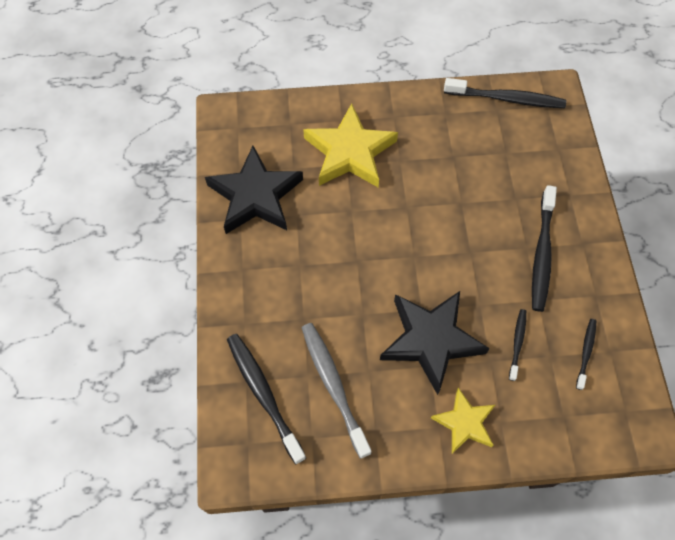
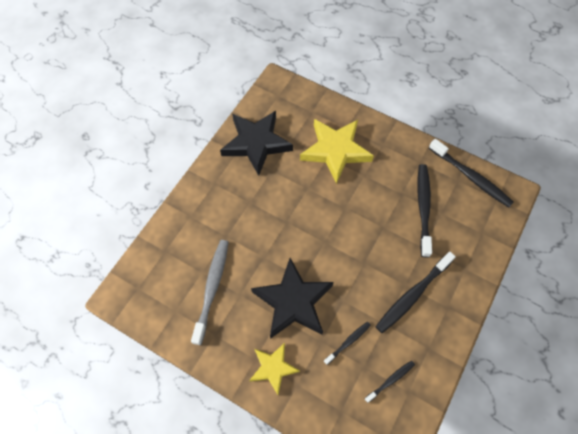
camera: 35 degrees right, 0 degrees up
(263, 394) = (168, 266): black toothbrush -> black toothbrush (423, 208)

